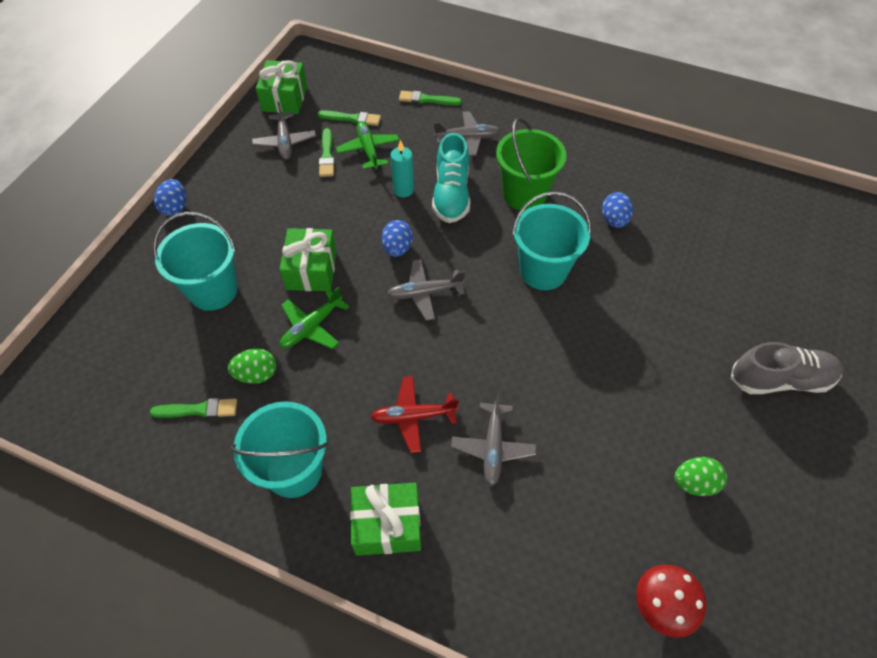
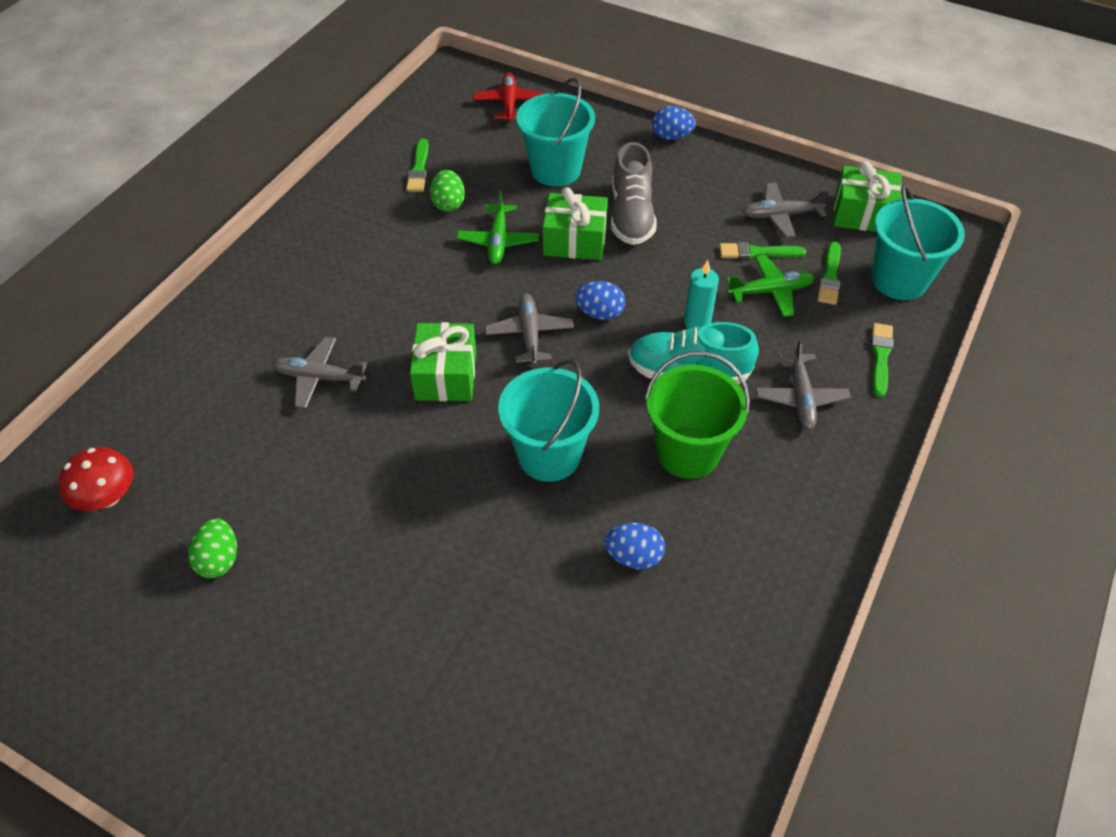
camera: 95 degrees right, 5 degrees down
(294, 470) = (340, 231): turquoise bucket -> turquoise bucket (899, 280)
(312, 327) = (498, 241): green plane -> green plane turned 135 degrees counterclockwise
(387, 525) = (266, 292): green gift -> green gift (446, 375)
(413, 417) = (372, 316): red plane -> red plane (509, 103)
(780, 379) = (325, 708): grey shoe -> grey shoe (631, 215)

